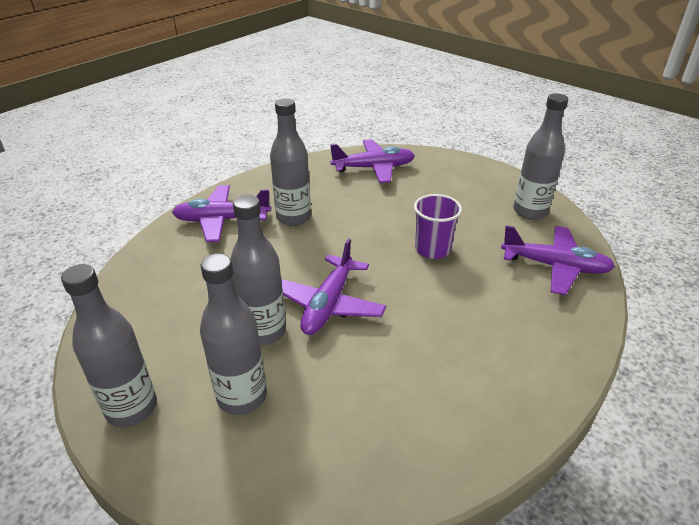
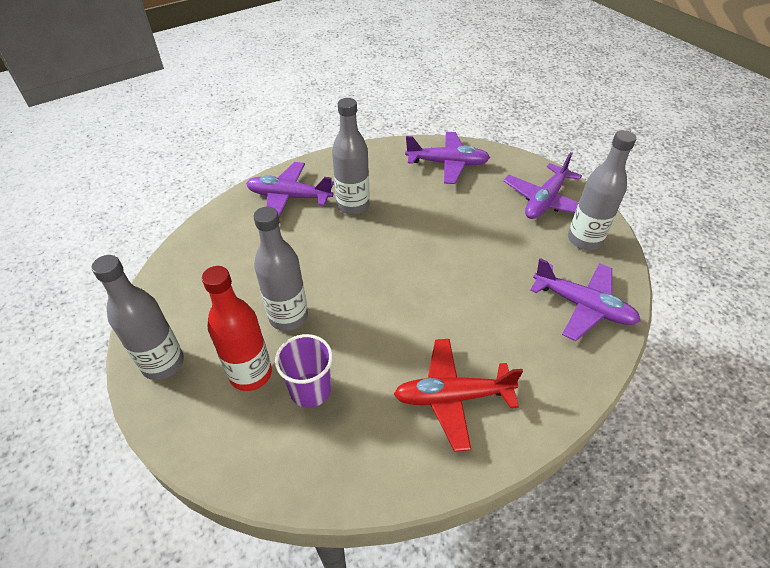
camera: 15 degrees right, 10 degrees up
(242, 396) = (251, 374): grey bottle -> red bottle
(328, 304) = (353, 302): purple plane -> purple plane (545, 200)
(432, 249) = (469, 264): purple cup -> purple cup (310, 390)
(469, 372) = (452, 397): none -> red plane

